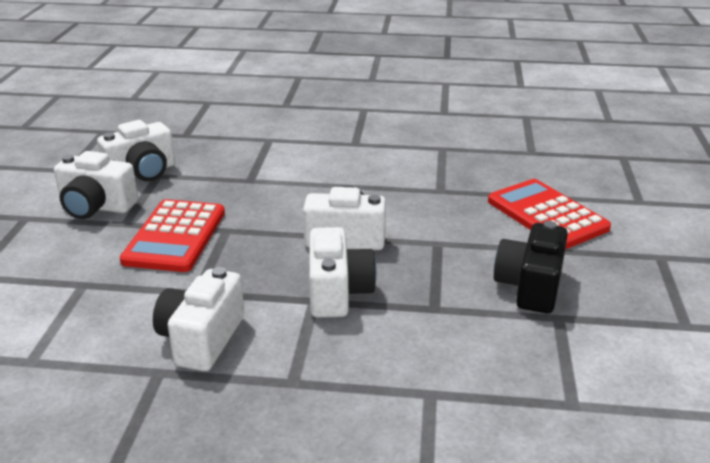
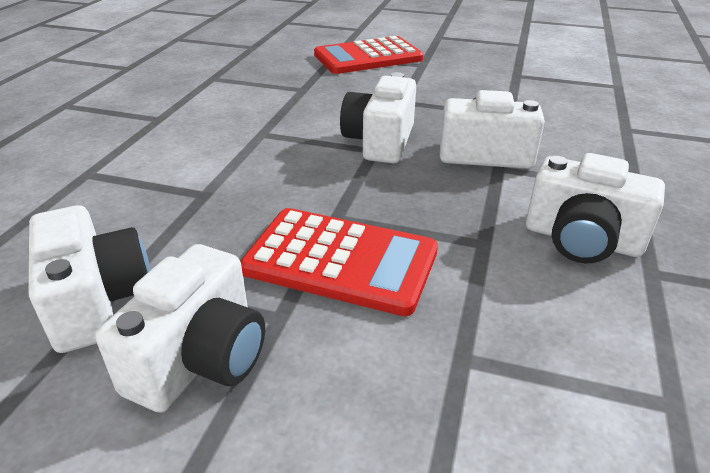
camera: 80 degrees left, 5 degrees up
(530, 286) = (476, 77): black camera -> none

